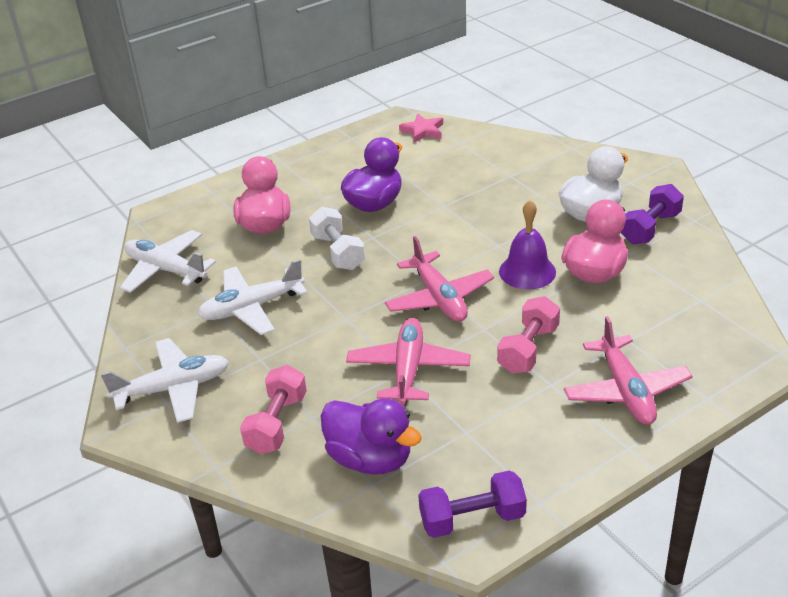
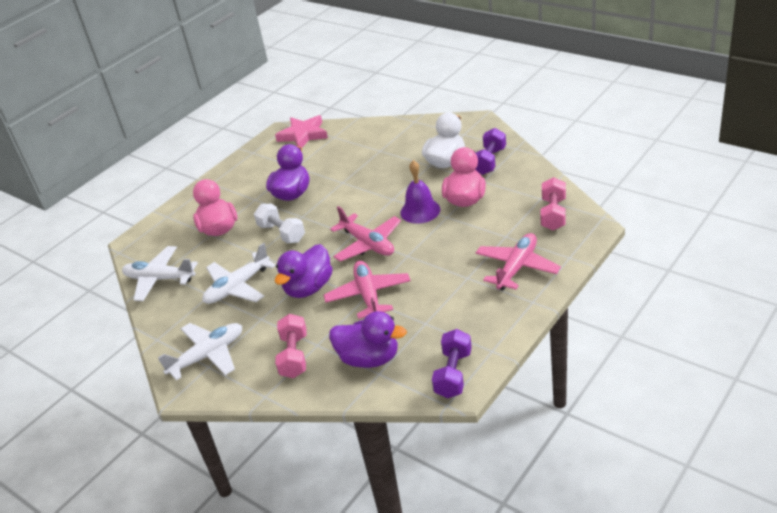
camera: 15 degrees left, 0 degrees up
(337, 335) = (308, 288): none -> purple duck
(423, 131) = (303, 135): pink star -> pink star, size x1.53
(472, 519) = (453, 374): purple dumbbell -> purple dumbbell turned 45 degrees counterclockwise
(528, 349) = (443, 260): pink dumbbell -> pink dumbbell (553, 214)
(625, 391) = (517, 268): pink plane -> pink plane turned 120 degrees counterclockwise

